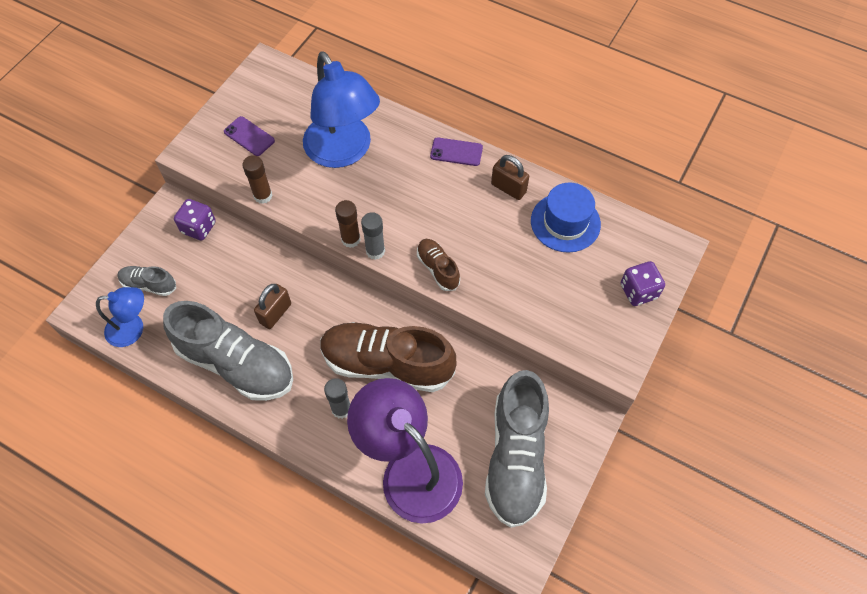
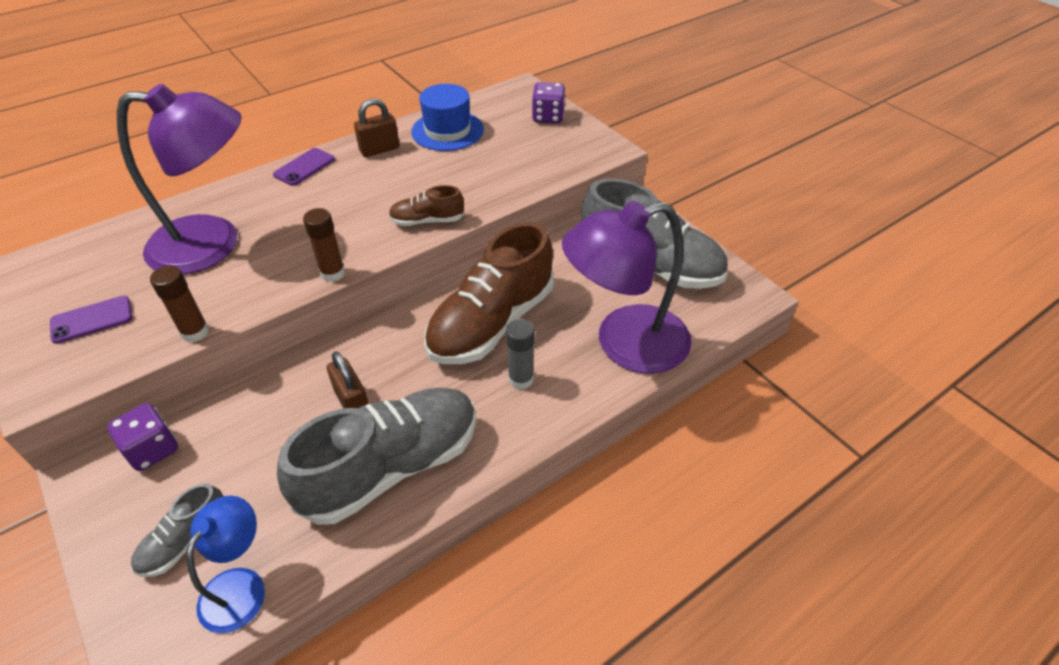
camera: 65 degrees left, 15 degrees down
(343, 152) = (213, 244): blue lamp -> purple lamp
(375, 251) = (365, 259): grey glue stick -> none

